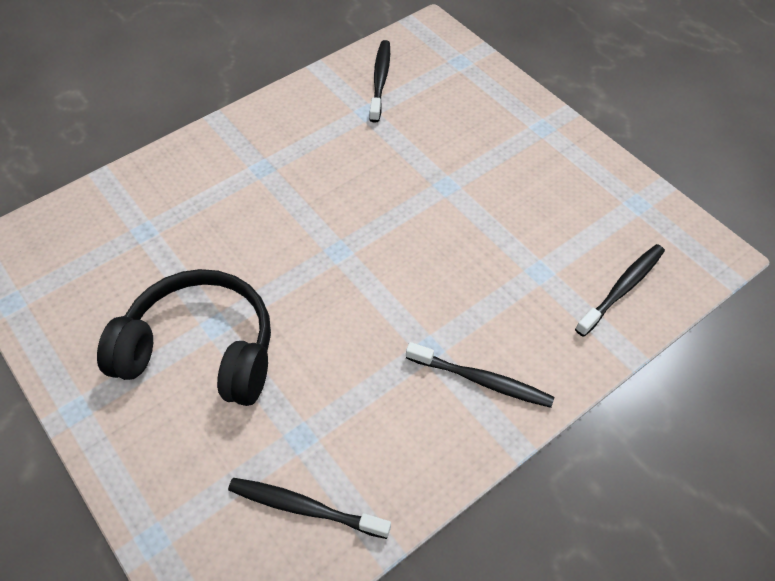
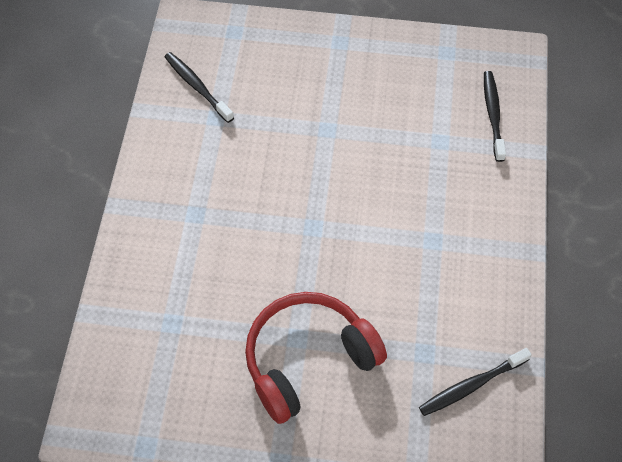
camera: 45 degrees left, 5 degrees up
(201, 350) = (308, 359): black headphones -> red headphones
(482, 380) = (480, 233): black toothbrush -> none

